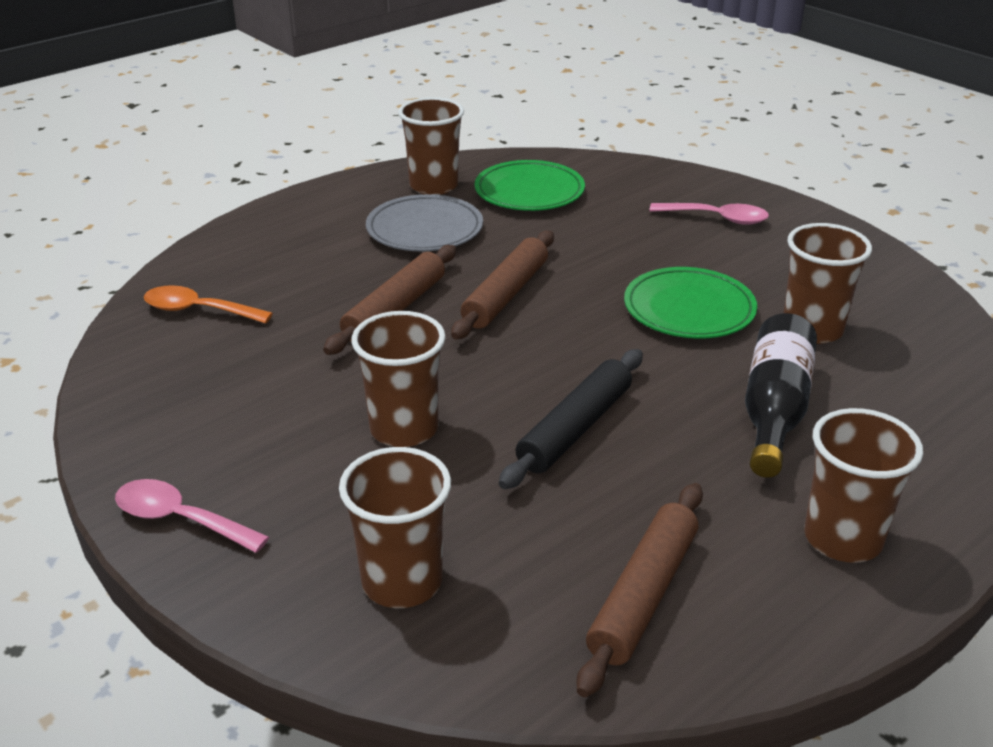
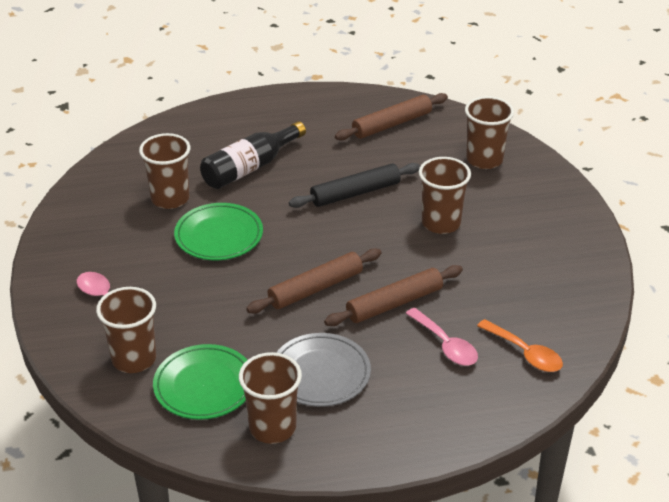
camera: 150 degrees left, 5 degrees up
(181, 519) = (572, 217): pink spoon -> pink spoon (445, 344)
(843, 538) = (292, 114): brown cup -> brown cup (134, 359)

